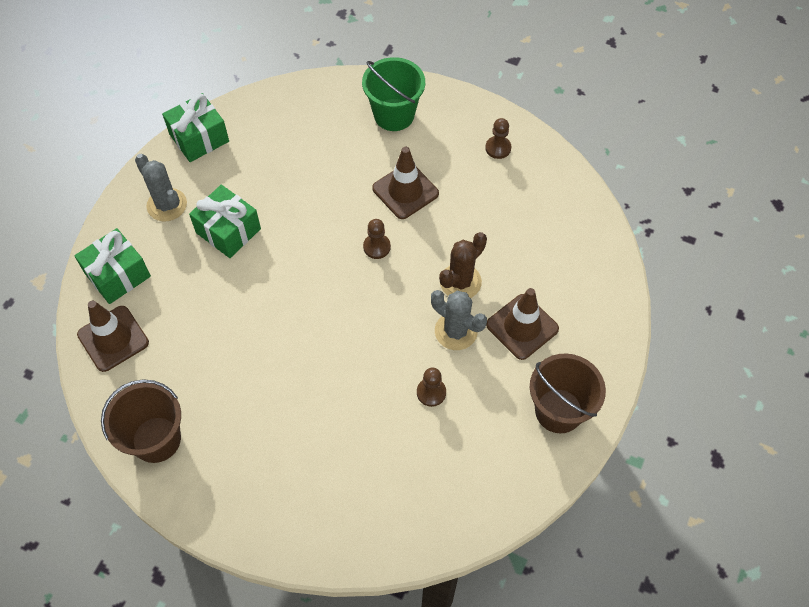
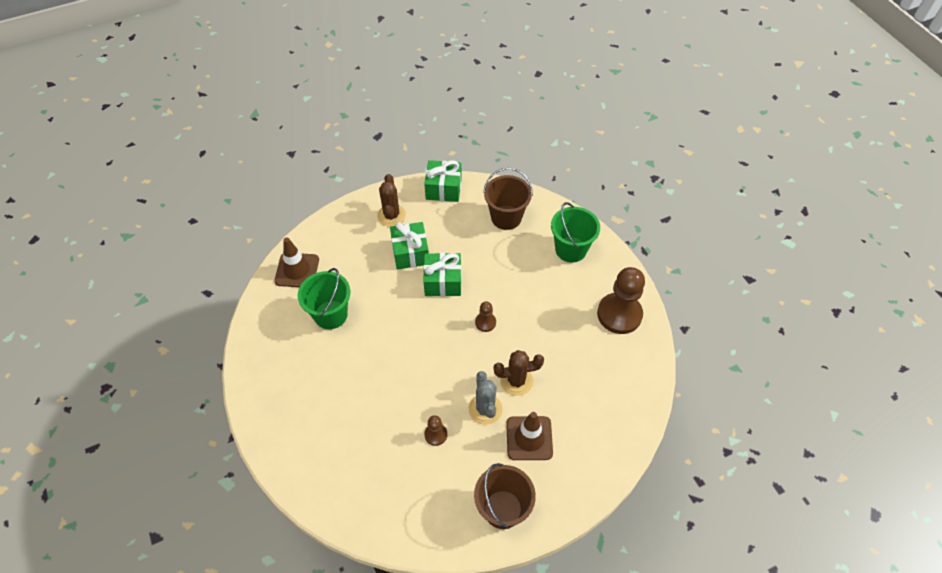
camera: 40 degrees right, 5 degrees down
(118, 275) = (331, 237): green gift -> green gift (443, 282)
(156, 439) = (267, 342): brown bucket -> brown bucket (506, 217)
(167, 205) = (391, 215): grey cactus -> brown cactus
(201, 357) = (330, 314): none -> green bucket
(405, 191) = (534, 301): brown traffic cone -> none
(498, 148) = (619, 314): brown pawn -> brown pawn, size x2.14

